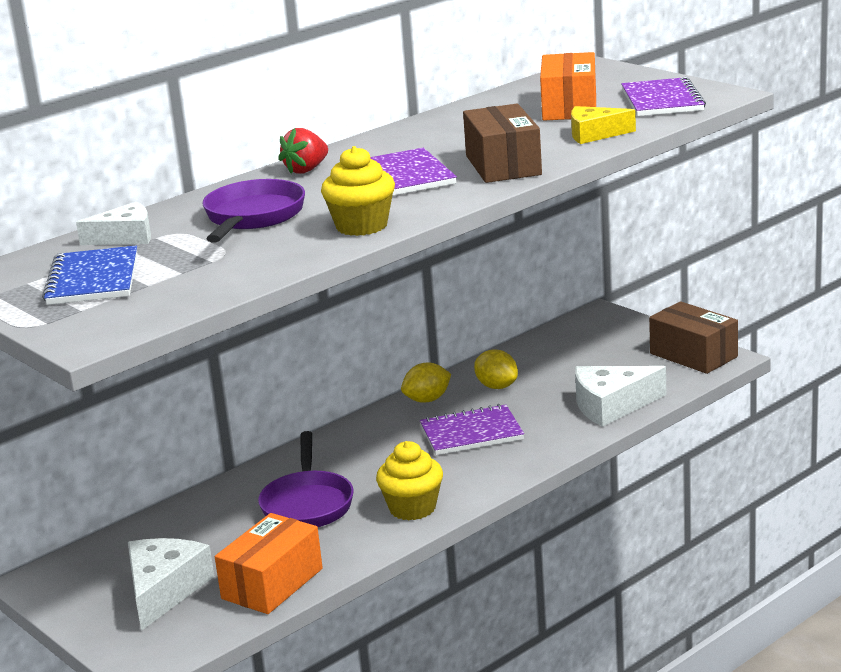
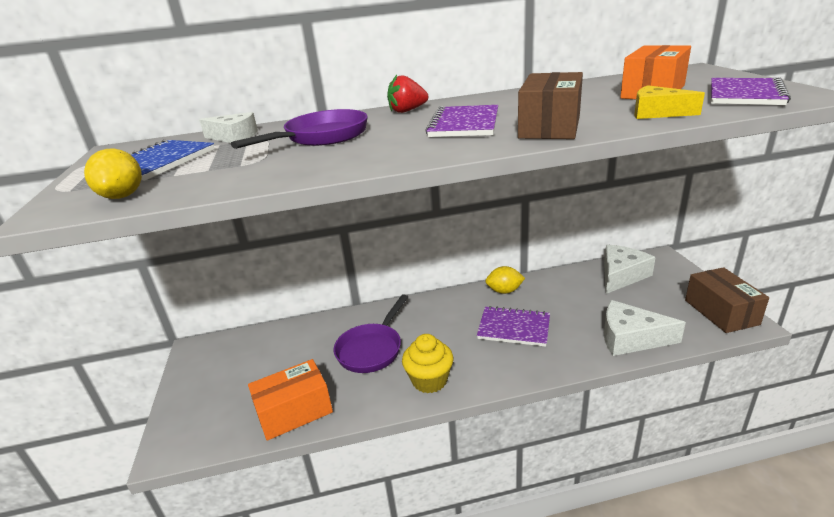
camera: 30 degrees right, 5 degrees up
(164, 590) = (238, 387): white cheese -> white cheese (621, 275)
(361, 226) = (376, 157): yellow cupcake -> none
(497, 386) = (556, 294): yellow lemon -> yellow lemon (123, 196)

